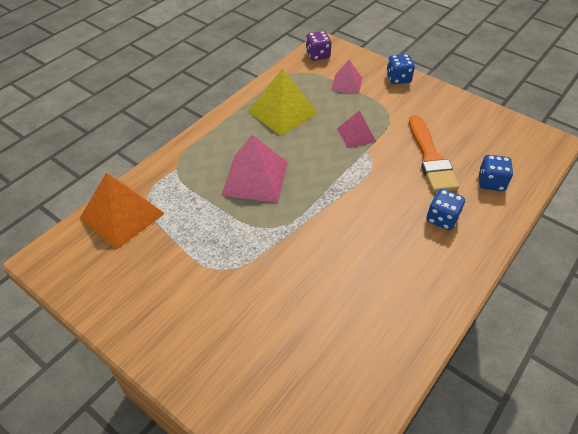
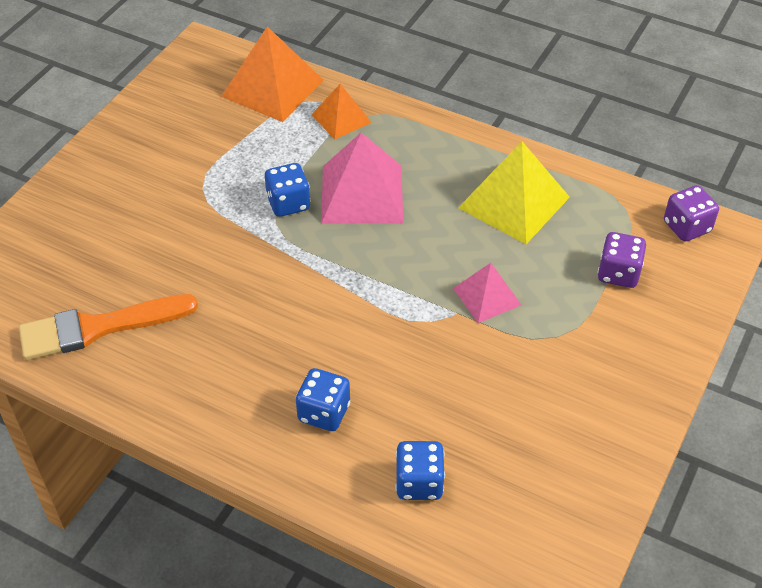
camera: 80 degrees right, 0 degrees up
(175, 180) = (341, 118): none -> orange pyramid
(346, 84) = (618, 273): pink pyramid -> purple dice
(398, 79) = (664, 345): blue dice -> blue dice (288, 203)
(430, 158) = (458, 397): orange brush -> orange brush (98, 328)

